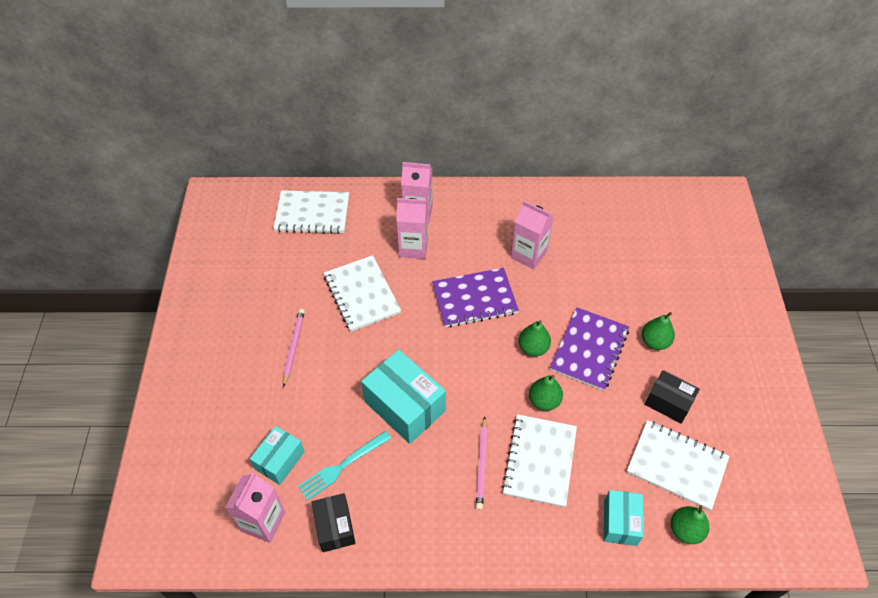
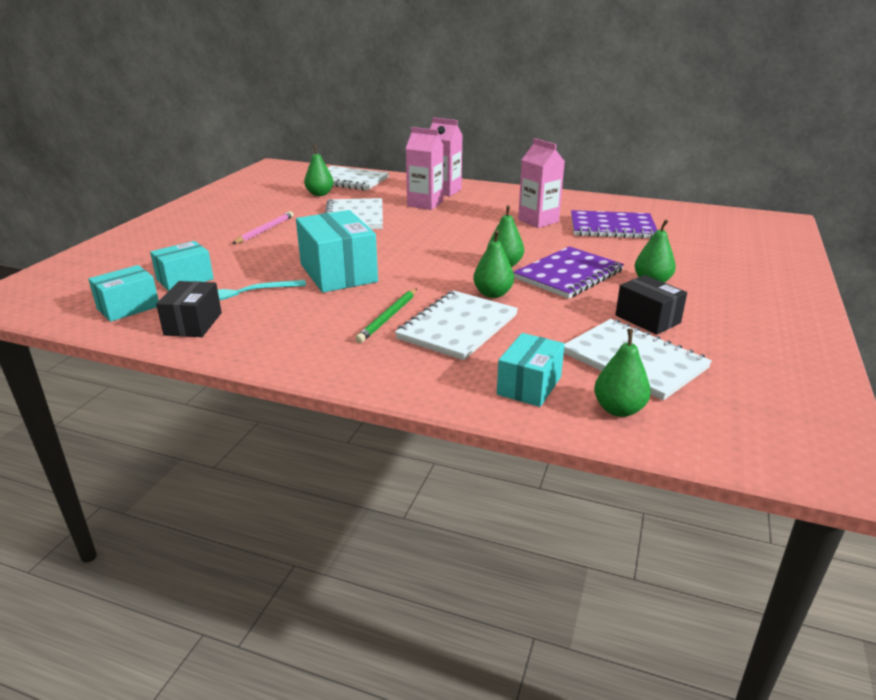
camera: 20 degrees right, 25 degrees down
(263, 521) = (128, 307): pink carton -> turquoise box
(301, 253) = (320, 194): none -> green pear
(474, 299) = (463, 233): purple notebook -> purple notebook (612, 227)
(481, 464) = (388, 317): pink pencil -> green pencil

